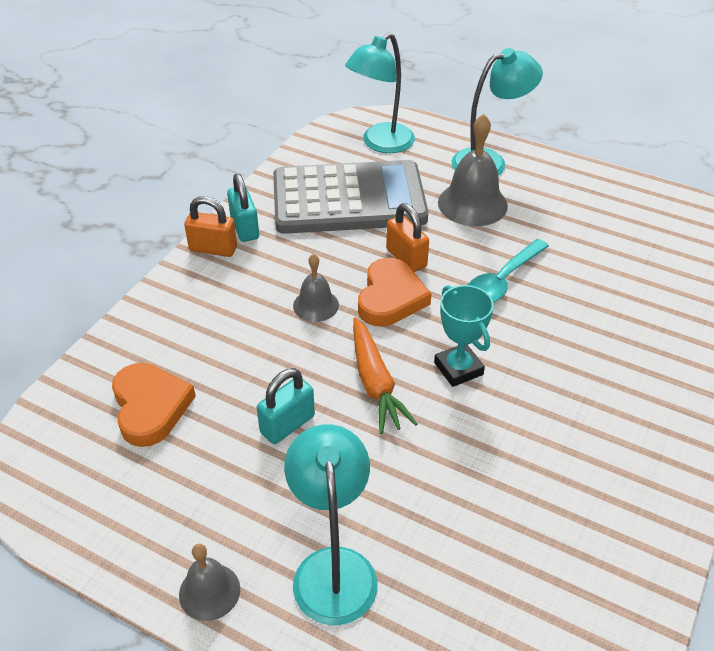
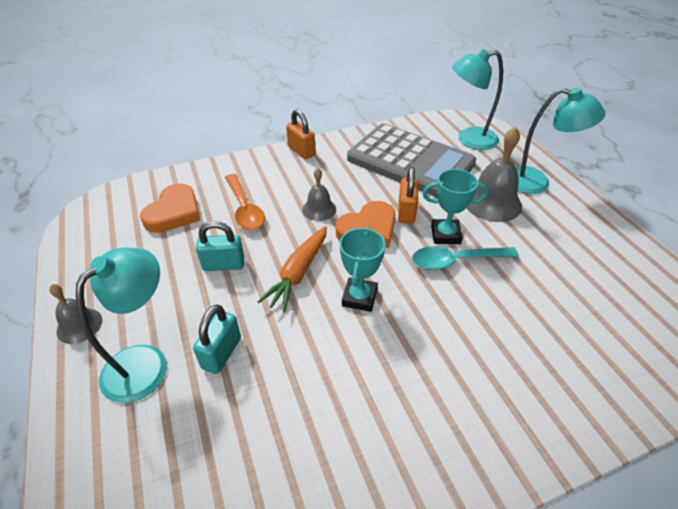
camera: 40 degrees right, 0 degrees up
(232, 352) = (245, 208): none -> orange spoon
(245, 228) = (331, 149): turquoise padlock -> turquoise padlock (221, 353)
(466, 260) = (445, 235): none -> turquoise trophy

